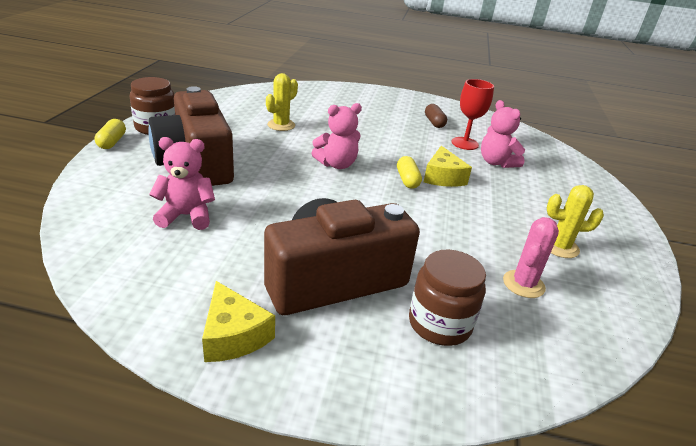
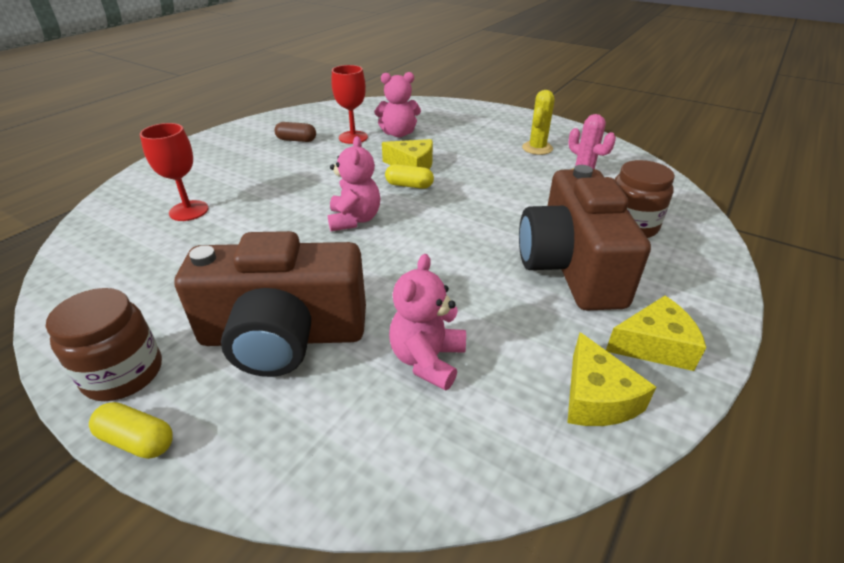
camera: 65 degrees left, 5 degrees up
(161, 298) = (596, 397): none -> yellow cheese
(281, 125) = (221, 241): yellow cactus -> none
(307, 109) = (189, 211): none -> red goblet

